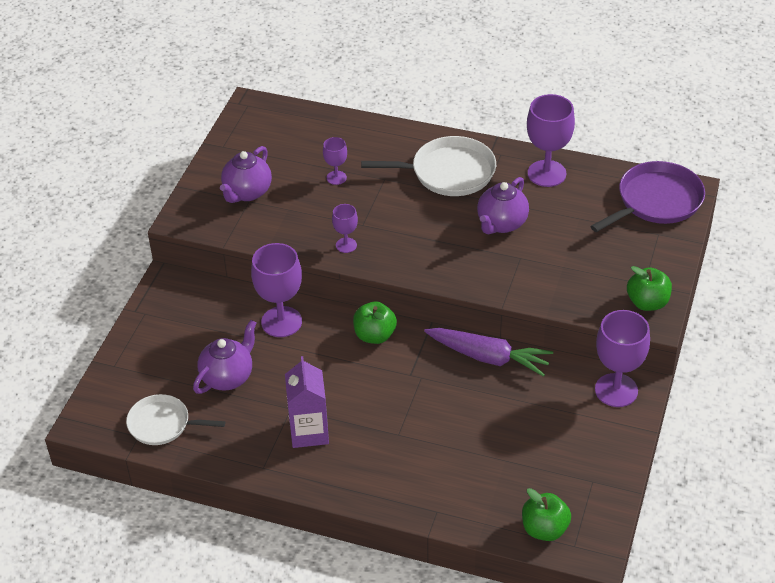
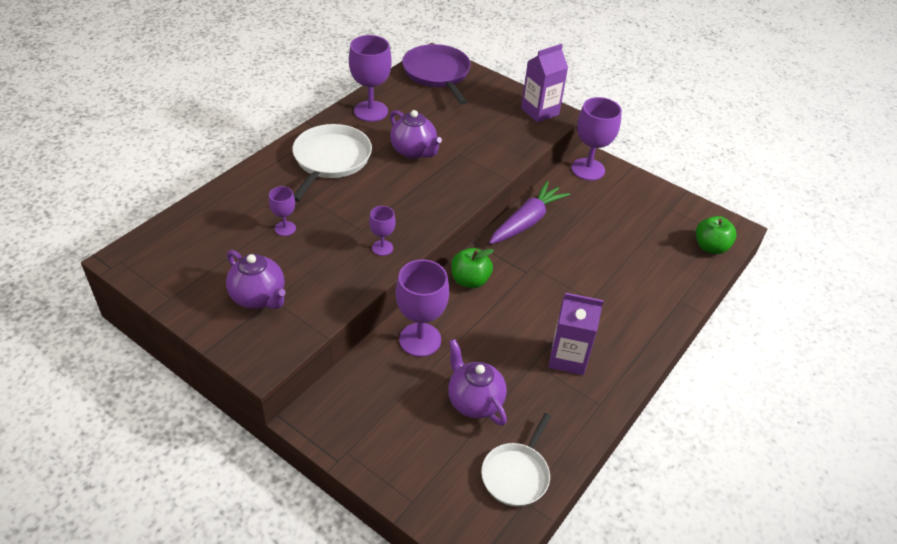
camera: 75 degrees left, 0 degrees up
(647, 302) = (540, 111): green apple -> purple carton

